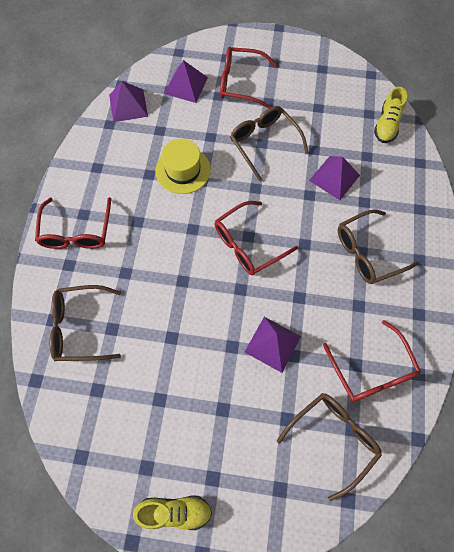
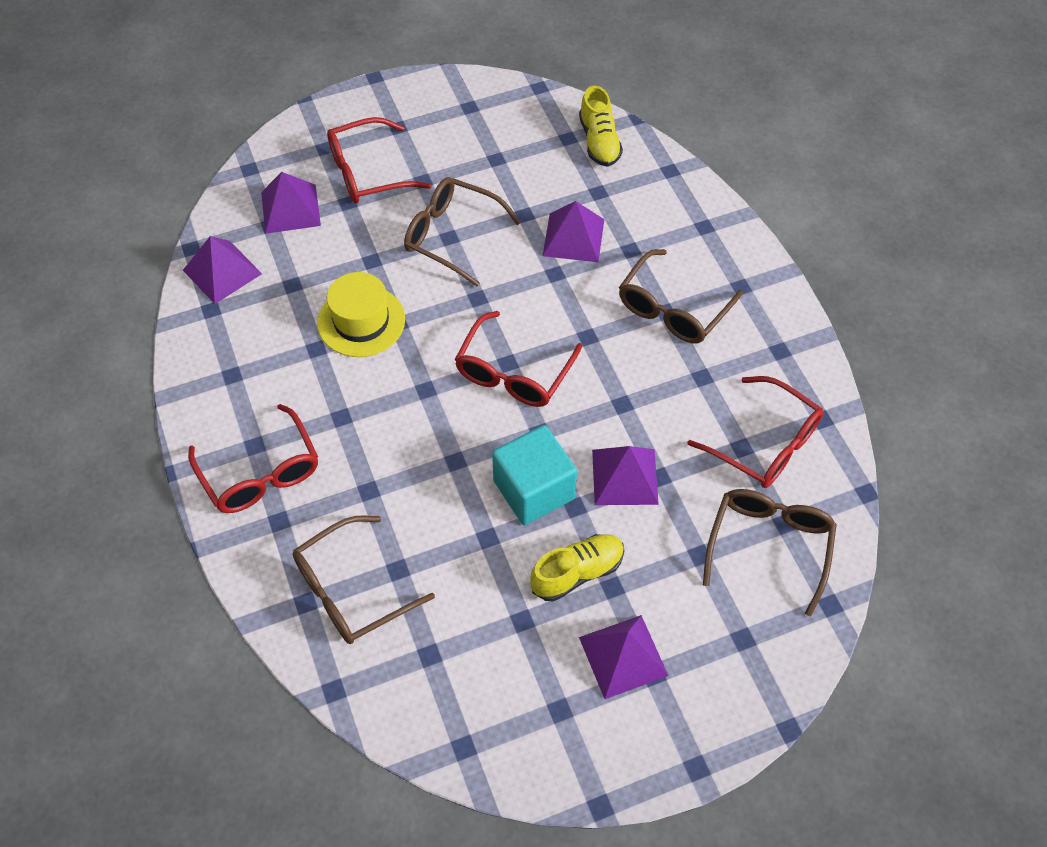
camera: 30 degrees left, 10 degrees down
(175, 511) = (631, 738): yellow shoe -> yellow shoe (577, 572)
(202, 457) = (623, 656): none -> purple pyramid
(215, 323) = (534, 490): none -> turquoise cube

